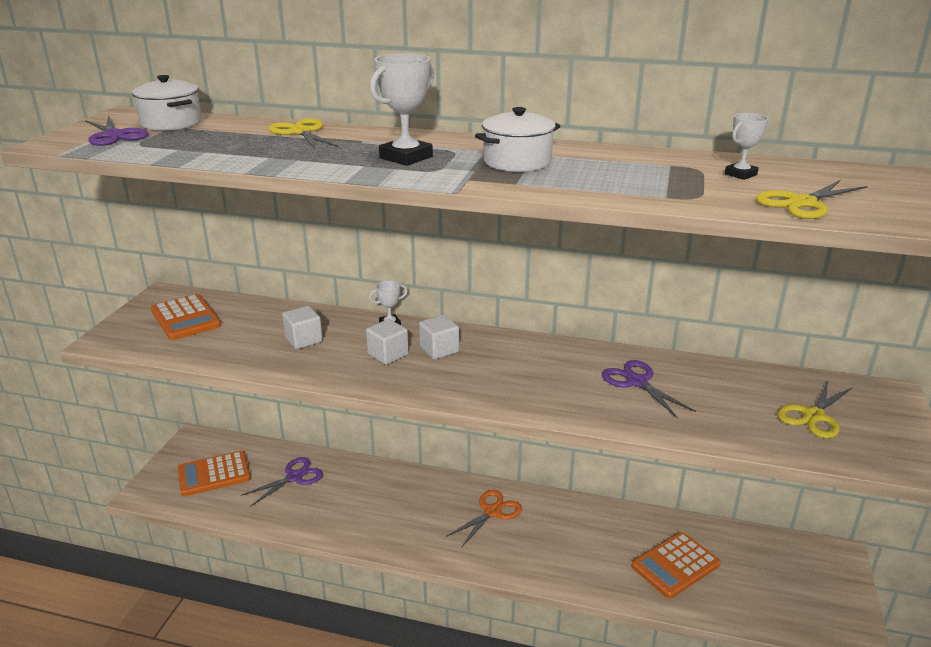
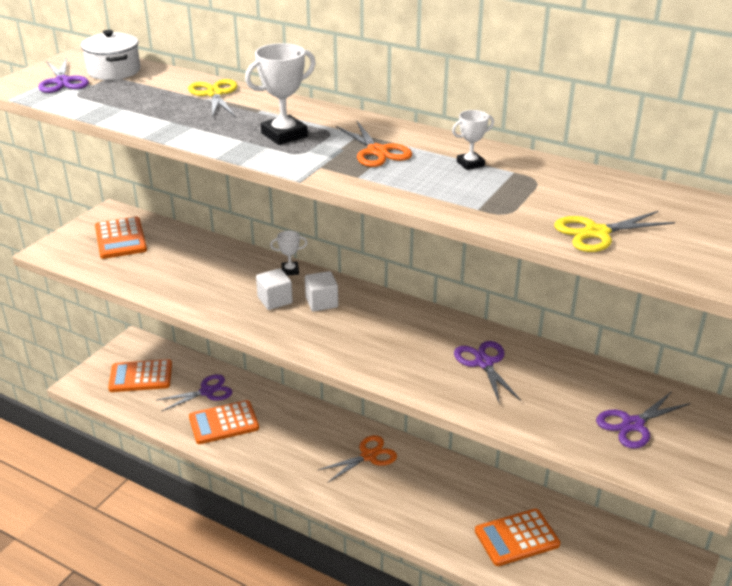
camera: 15 degrees right, 5 degrees up
(304, 340) = (209, 275): white cube -> none
(325, 506) = (224, 423): none -> orange calculator
(517, 162) = (377, 151): white pot -> orange scissors
(740, 174) = (570, 191): white trophy -> white trophy (470, 164)
(813, 416) = (633, 424): yellow scissors -> purple scissors

